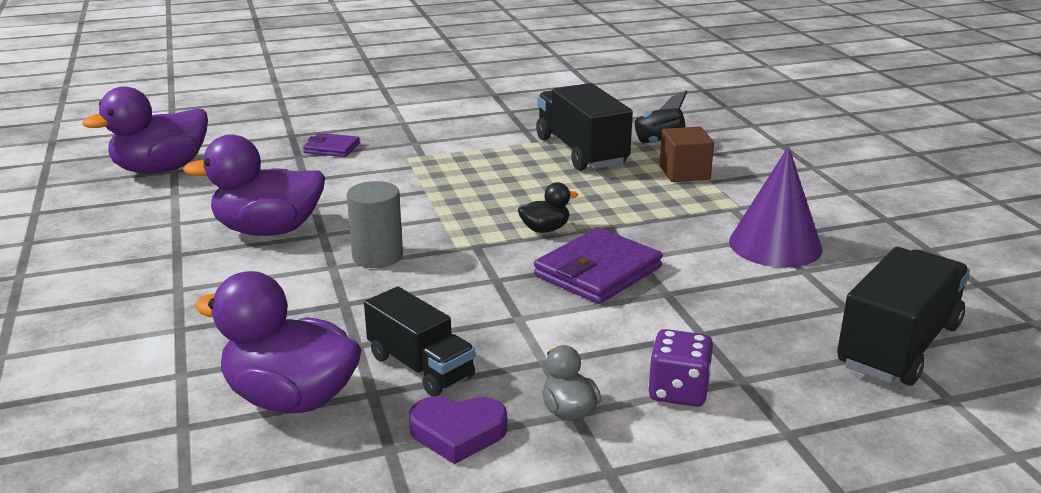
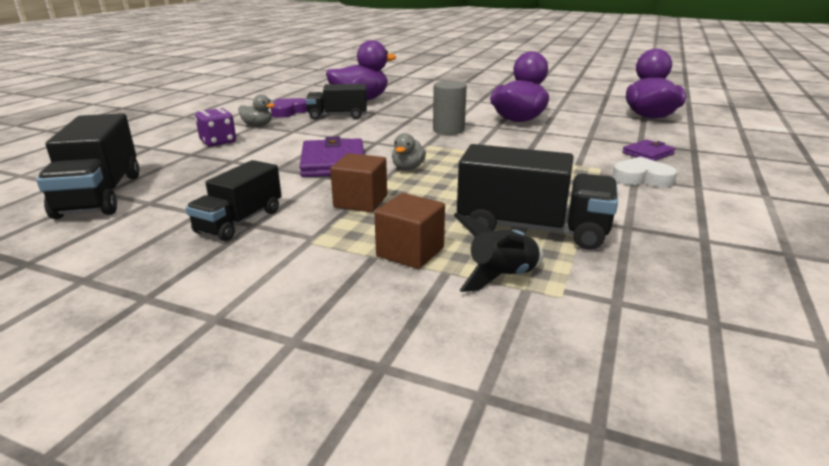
camera: 130 degrees right, 0 degrees up
(412, 140) = (642, 178): none -> white heart
(545, 229) = (408, 168): black duck -> grey duck
(652, 218) = (360, 202): none -> brown cube
(775, 245) = (240, 221): purple cone -> black truck

